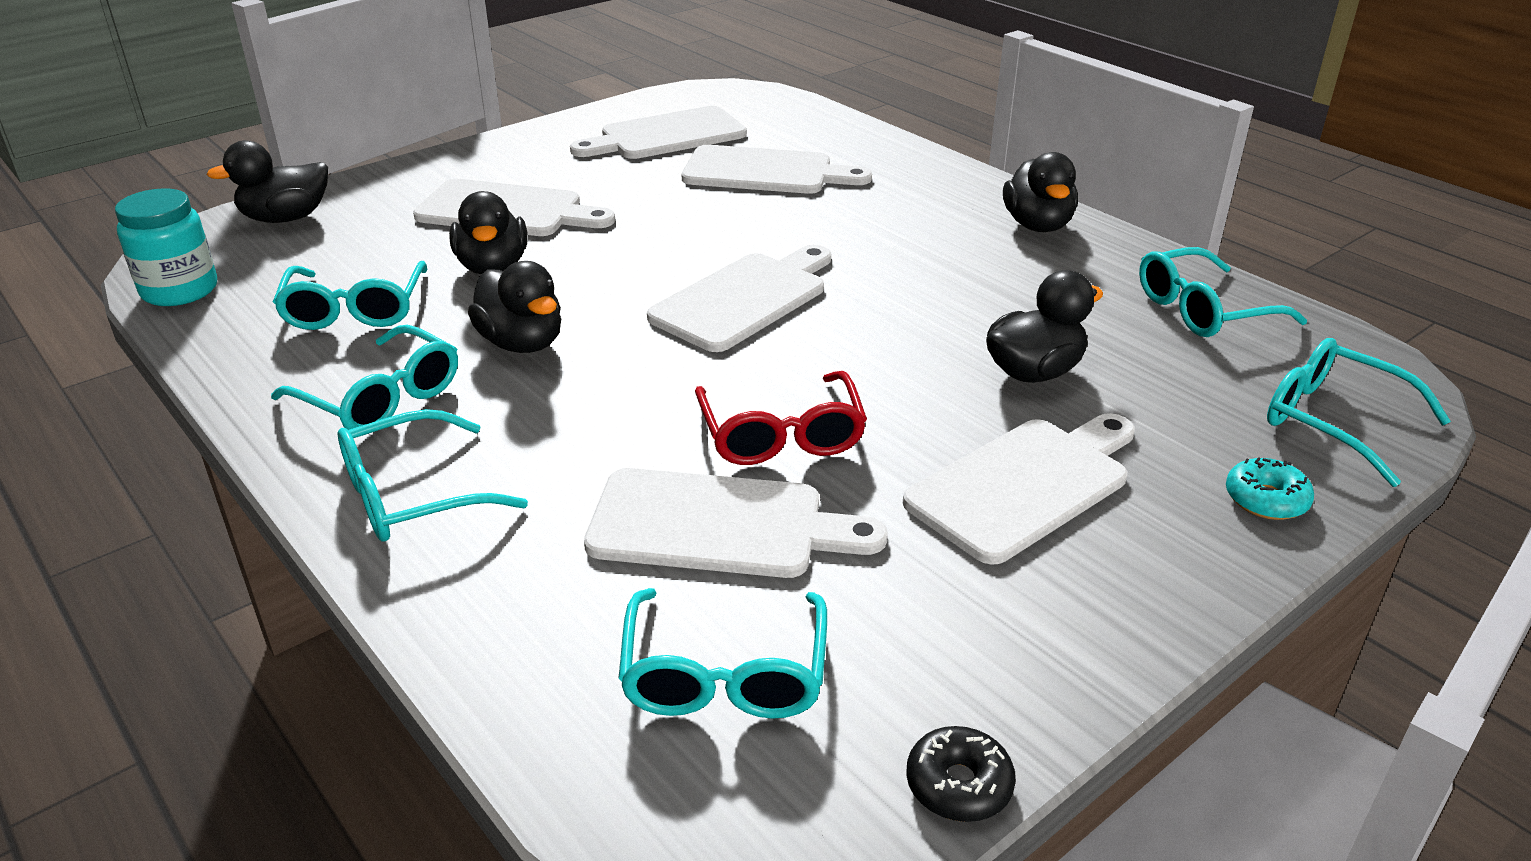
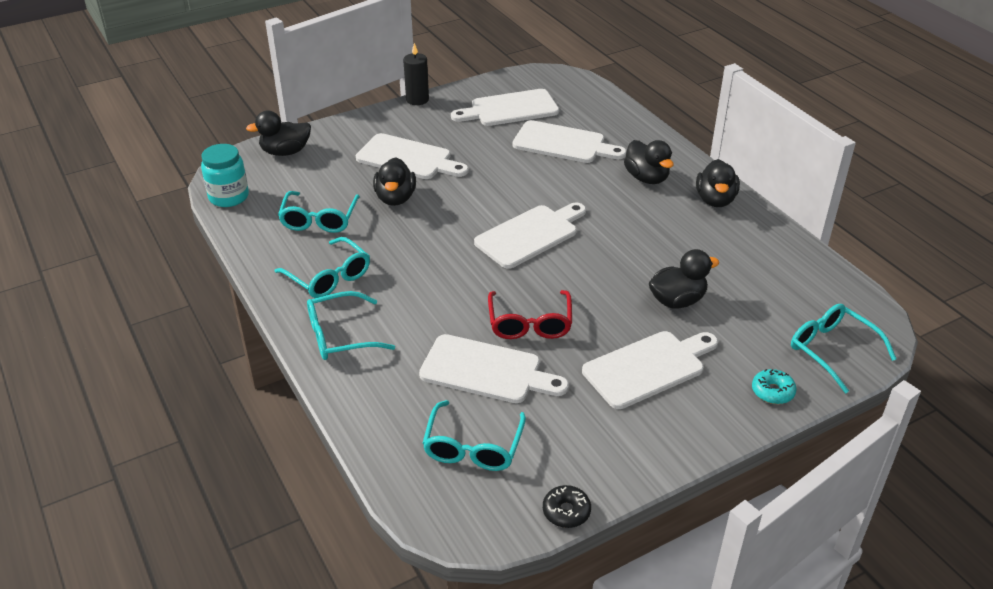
camera: 10 degrees right, 5 degrees up
(510, 134) = (417, 100): none -> black candle
(522, 343) = (405, 251): black duck -> black duck (646, 178)
(1203, 310) = (790, 271): turquoise glasses -> none

